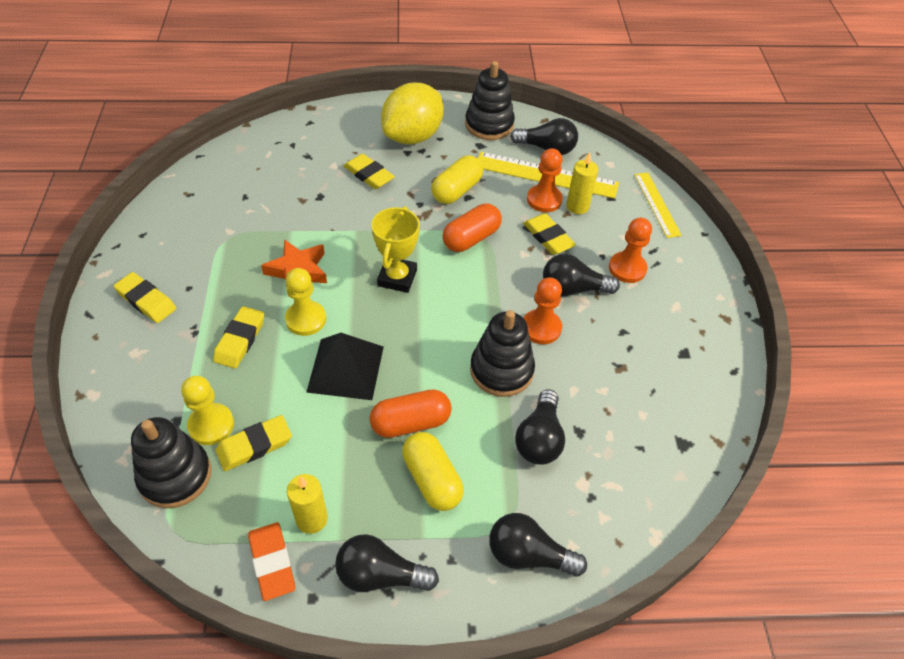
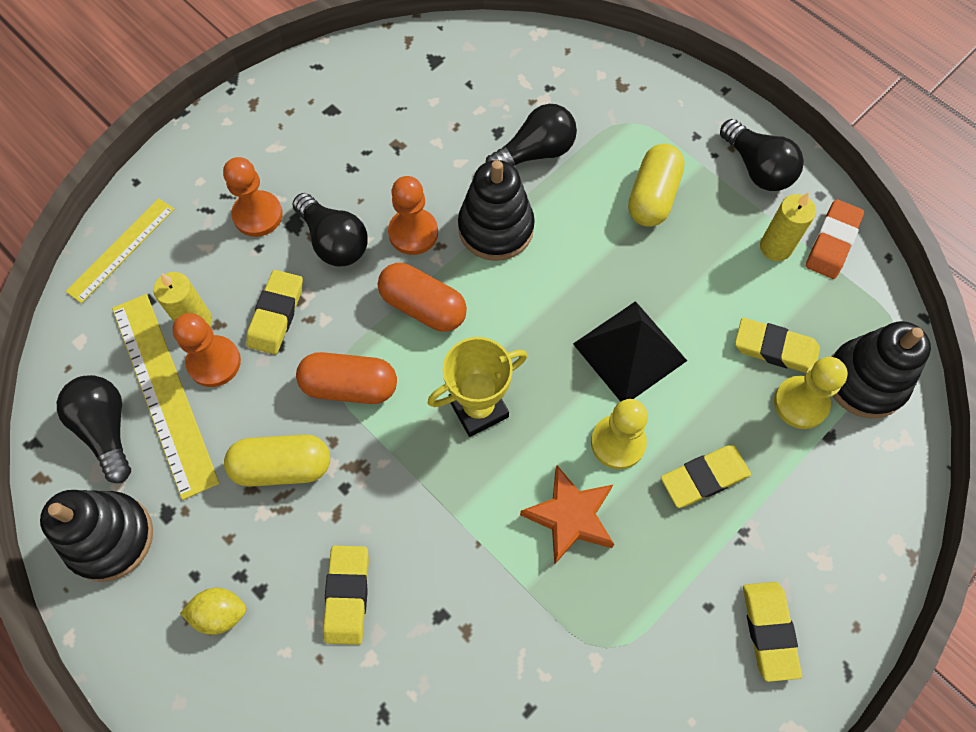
camera: 130 degrees left, 15 degrees up
(410, 423) = (623, 252): orange capsule -> orange capsule (423, 306)
(413, 136) = (220, 613): yellow lemon -> yellow lemon, size x0.44
(528, 555) = (638, 94): black light bulb -> none

